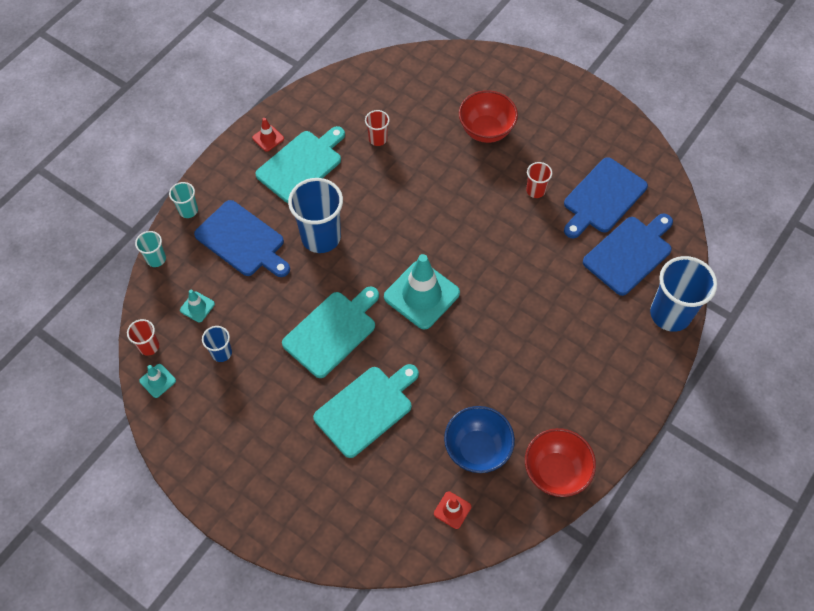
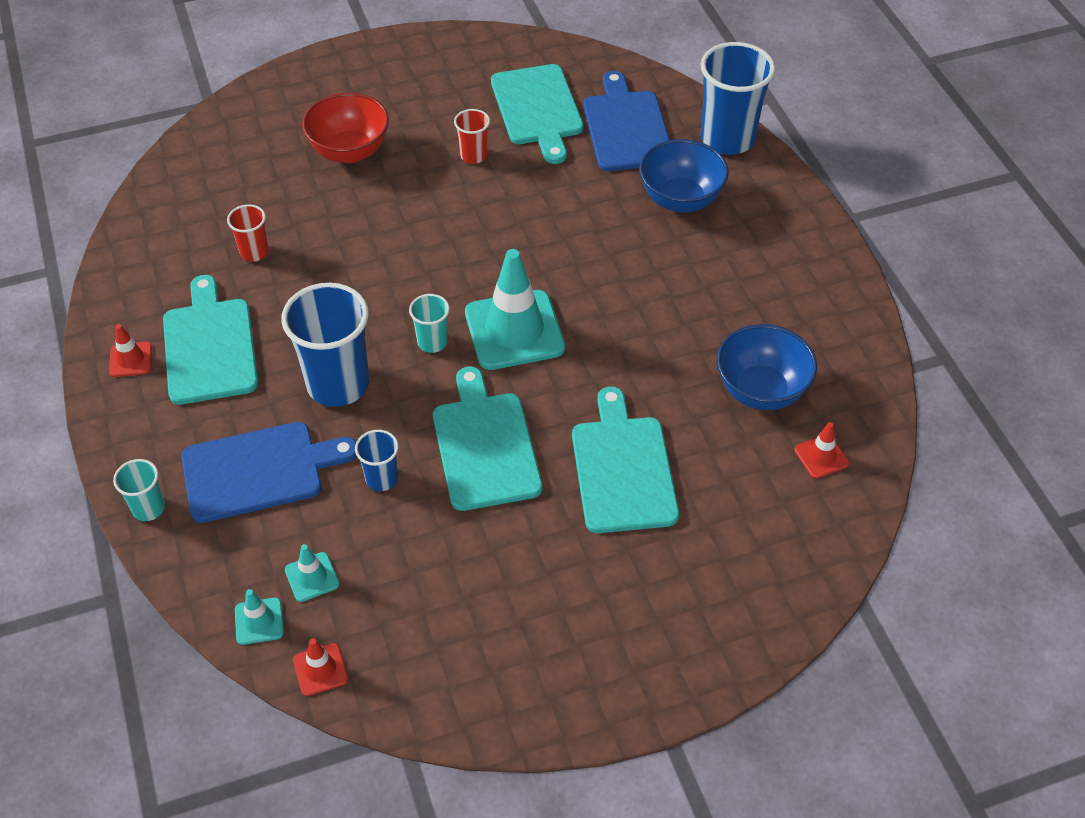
camera: 55 degrees left, 10 degrees down
(149, 346) = (320, 669): red cup -> red traffic cone
(156, 259) = (187, 588): turquoise cup -> turquoise cup (432, 342)
(157, 381) = (384, 686): turquoise traffic cone -> turquoise traffic cone (259, 621)
(221, 353) = (408, 585): blue cup -> blue cup (381, 479)
(555, 472) = (841, 336): red bowl -> none
(594, 318) = (680, 199): none -> blue bowl
(603, 198) = (538, 109): blue cutting board -> turquoise cutting board

